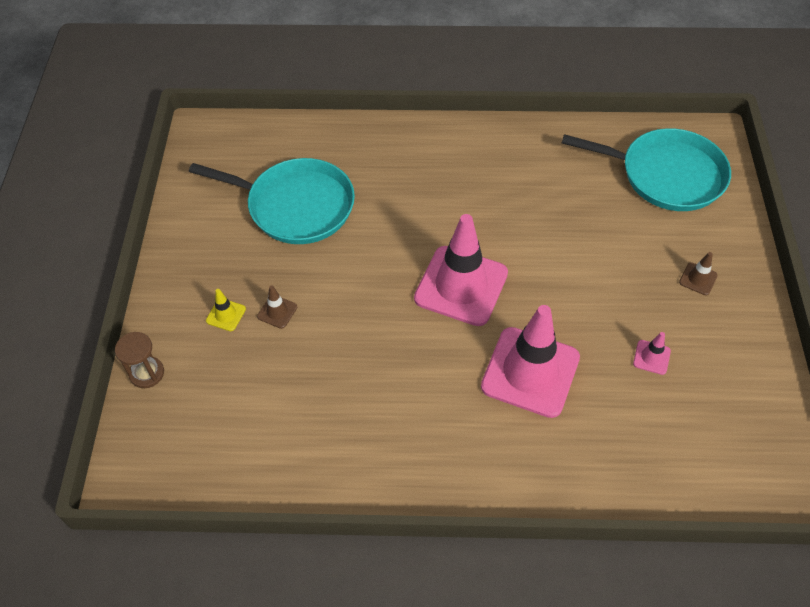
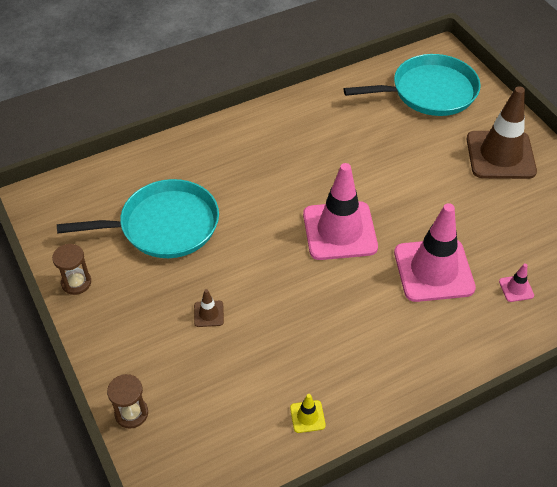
camera: 30 degrees left, 5 degrees down
(182, 227) = (76, 283): none -> brown hourglass
(226, 315) = (167, 336): yellow traffic cone -> yellow traffic cone (307, 416)
(651, 357) = (508, 222): pink traffic cone -> pink traffic cone (516, 288)
(698, 279) = (500, 155): brown traffic cone -> brown traffic cone, size x2.49

